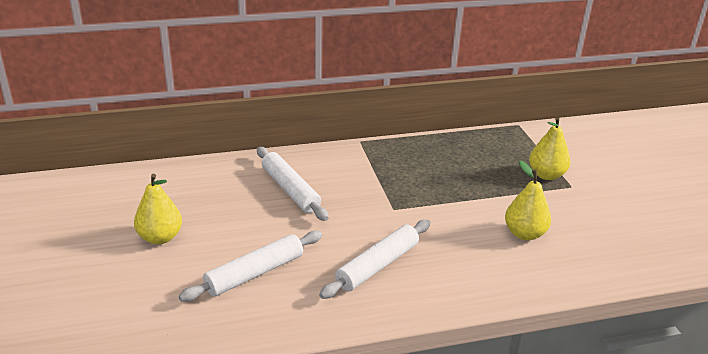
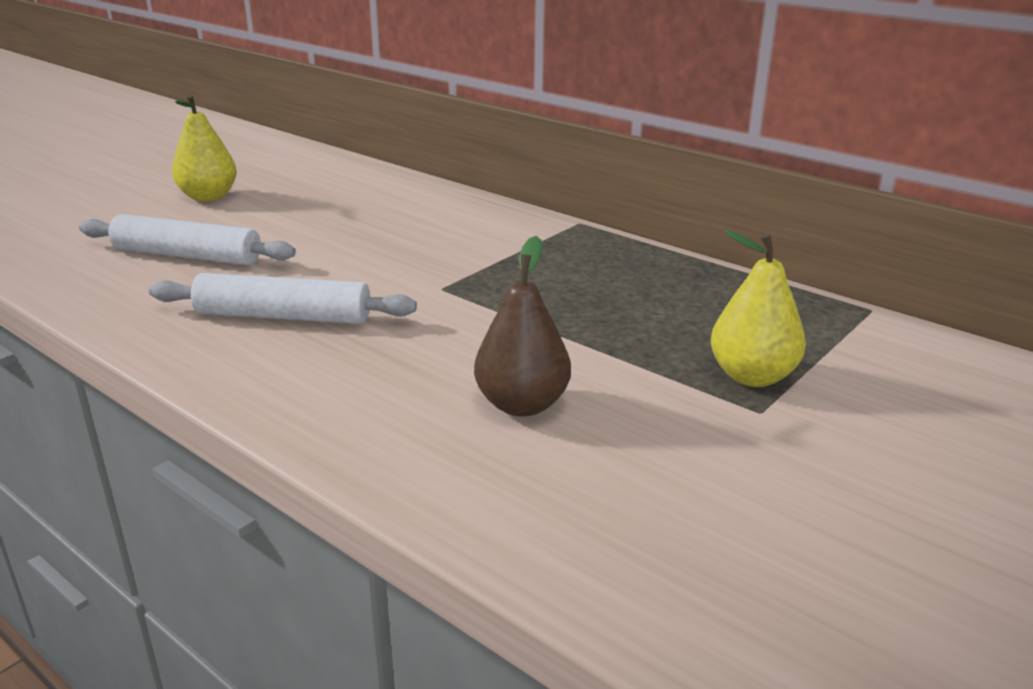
camera: 55 degrees right, 5 degrees down
(290, 190) = (392, 221): white rolling pin -> none
(524, 234) = (522, 404): yellow pear -> brown pear

